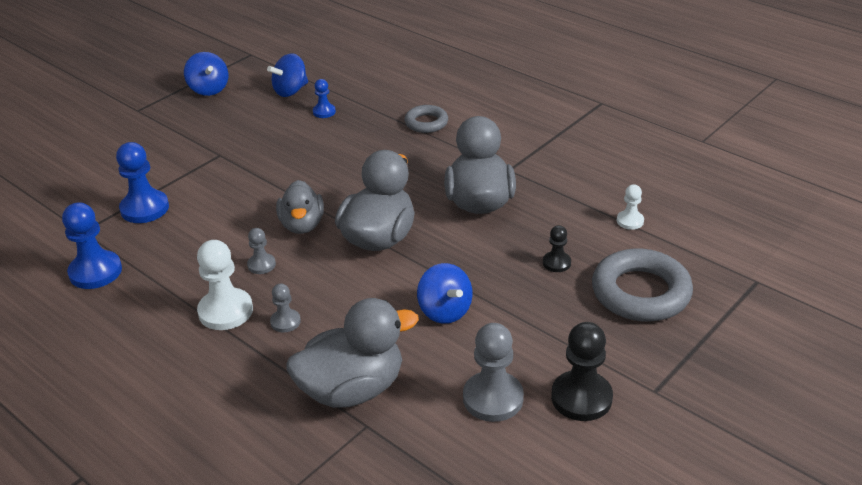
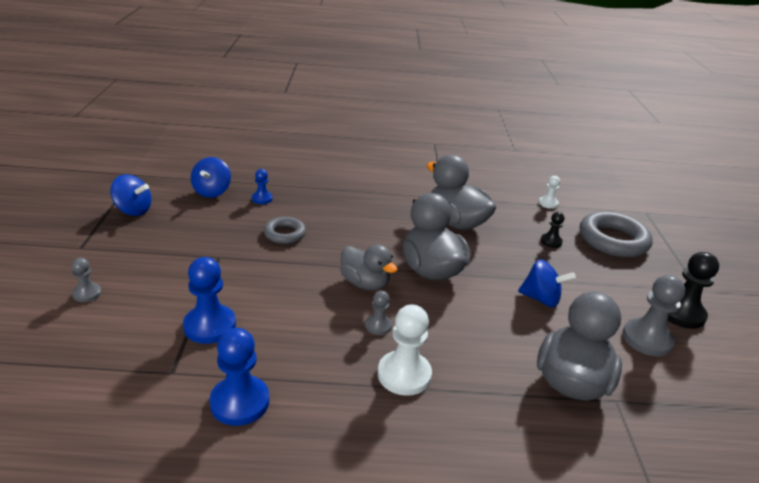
camera: 45 degrees left, 5 degrees down
(285, 322) = (458, 359): grey pawn -> grey pawn (87, 293)
(426, 123) = (348, 184): grey ring -> grey ring (284, 234)

